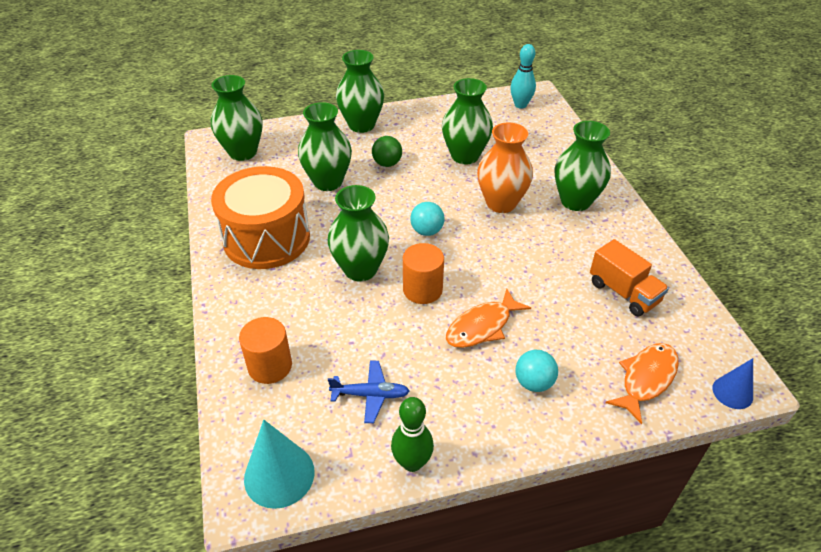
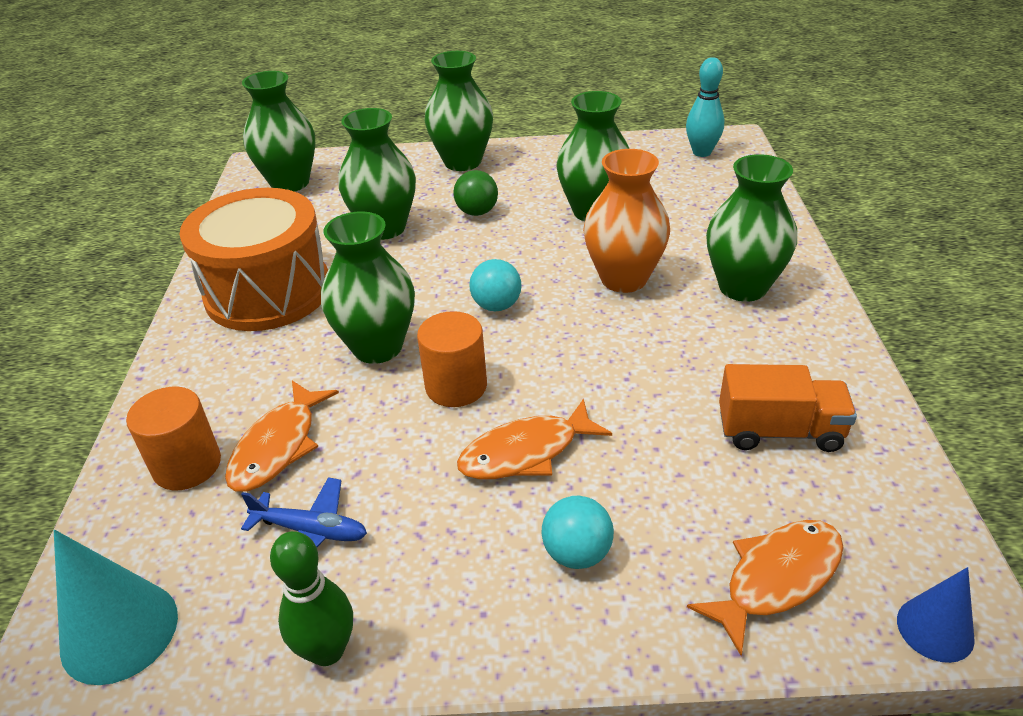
camera: 15 degrees right, 5 degrees down
(325, 345) = (278, 446): none -> orange fish
(623, 292) = (779, 431): orange truck -> orange truck turned 60 degrees counterclockwise

